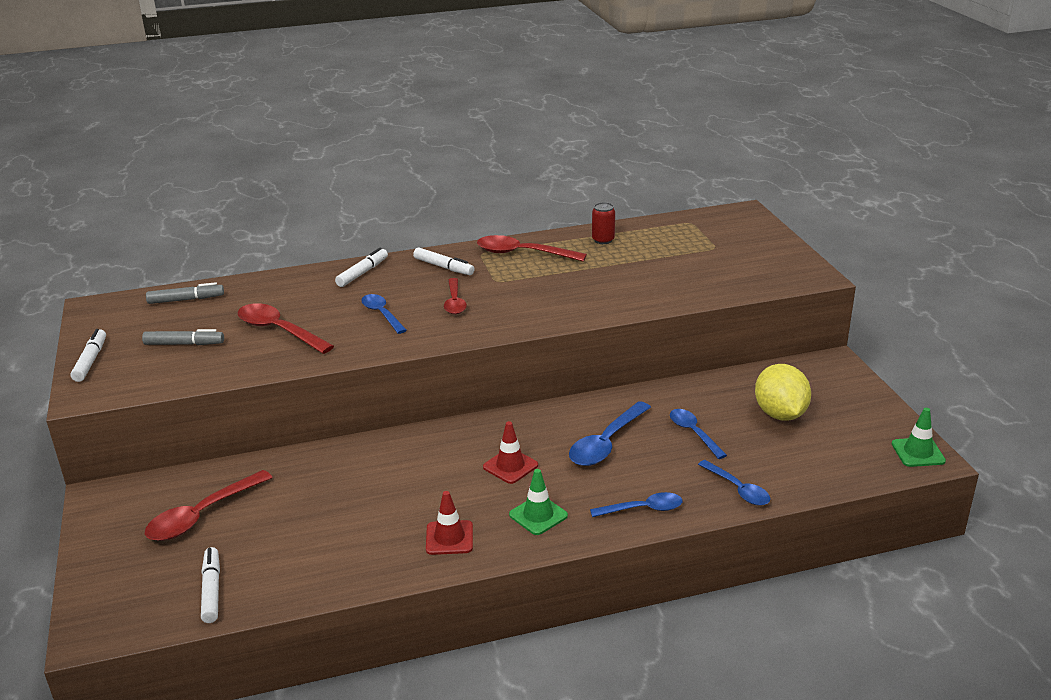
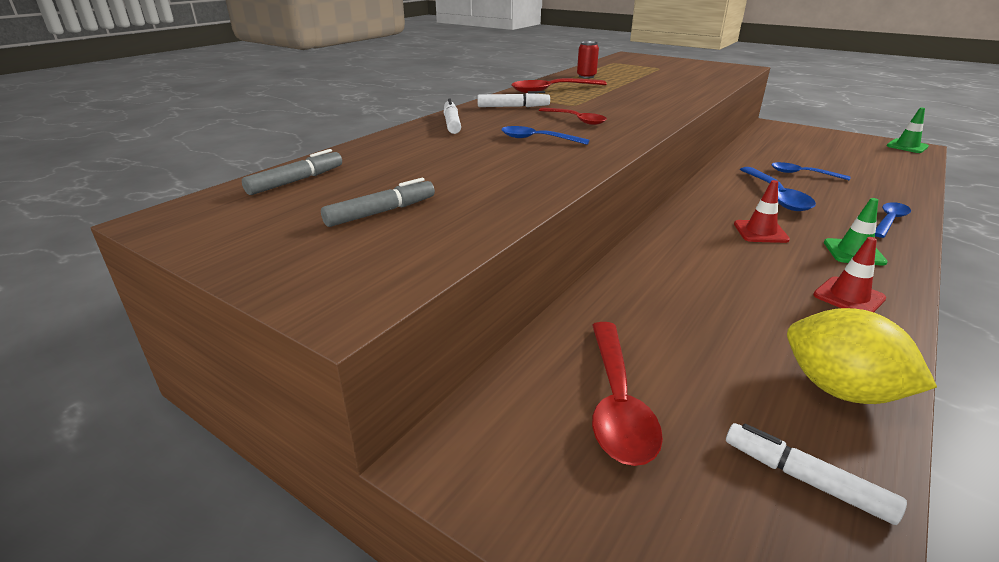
camera: 40 degrees left, 0 degrees up
(91, 361) = (273, 268): white marker -> none
(278, 330) = (468, 173): red spoon -> none
(738, 489) = (896, 190): blue spoon -> none
(780, 414) = (813, 152): yellow lemon -> yellow lemon (840, 390)

